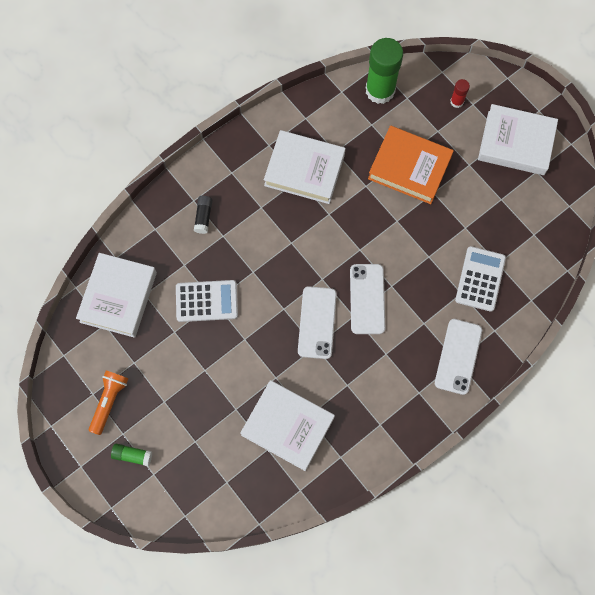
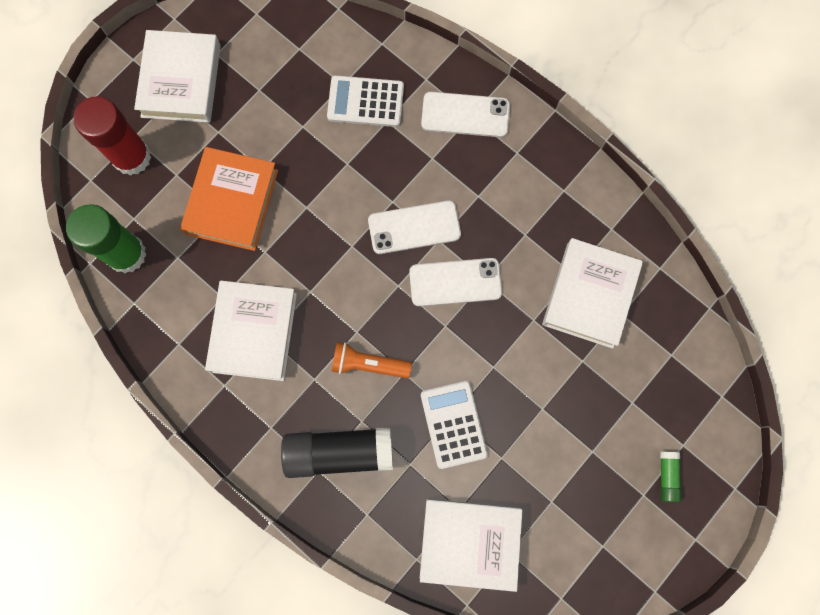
camera: 100 degrees left, 5 degrees up
(109, 402) = (608, 522): orange flashlight -> orange flashlight (368, 364)
(203, 217) = (339, 452): black glue stick -> black glue stick, size x2.21
(456, 102) = (132, 157): red glue stick -> red glue stick, size x2.21

